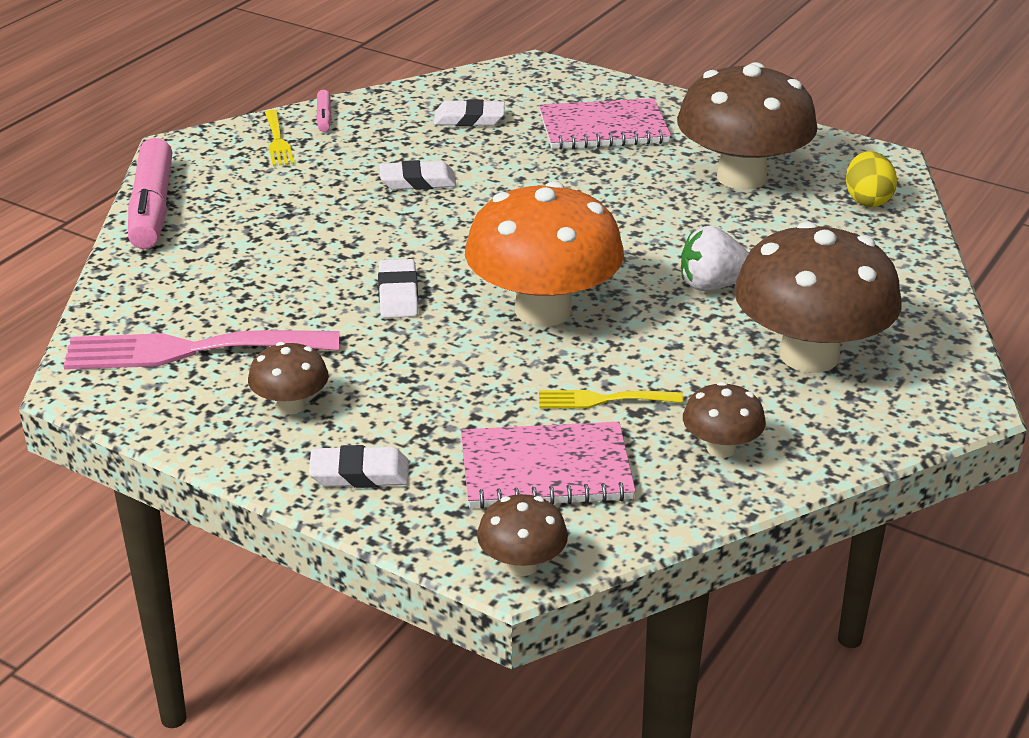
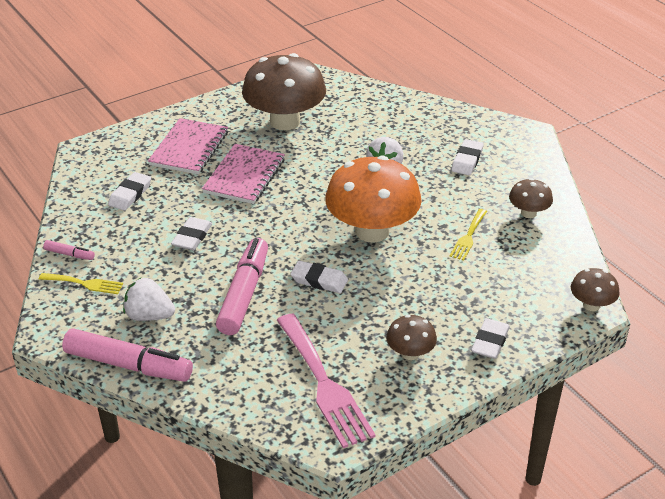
camera: 65 degrees left, 5 degrees up
(188, 350) = (324, 384): pink fork -> pink fork turned 45 degrees counterclockwise
(246, 196) = (149, 316): none -> white strawberry
(330, 247) = (244, 294): none -> pink marker
(545, 470) = (518, 274): pink notebook -> pink notebook (244, 176)
(809, 355) = (467, 160): brown mushroom -> white eraser
(867, 200) = (339, 93): yellow egg -> none

